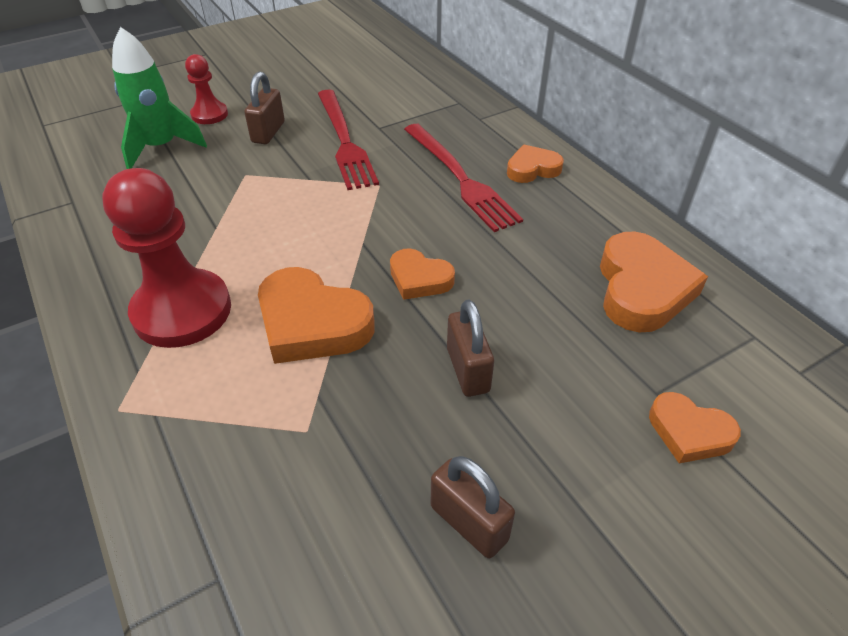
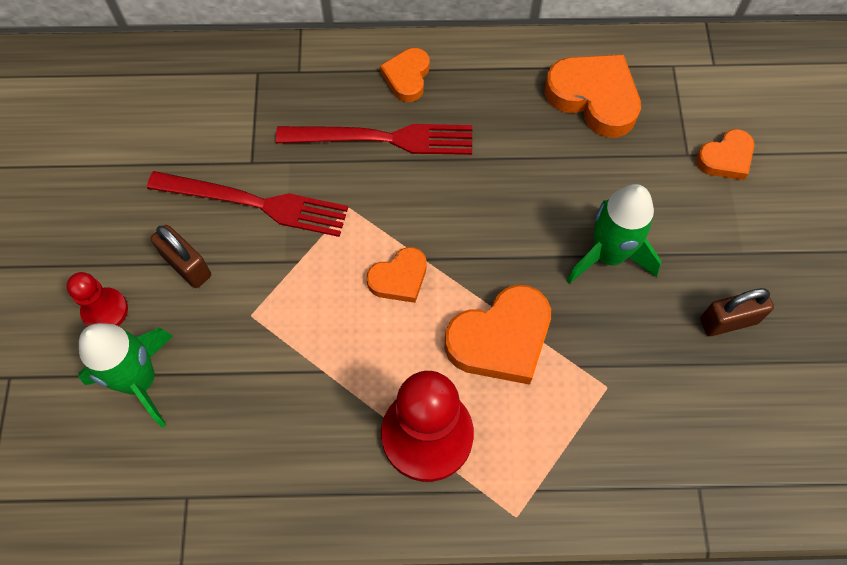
camera: 60 degrees left, 20 degrees up
(419, 279) = (495, 238): orange heart -> orange heart (399, 278)
(467, 370) = (608, 255): brown padlock -> green rocket

